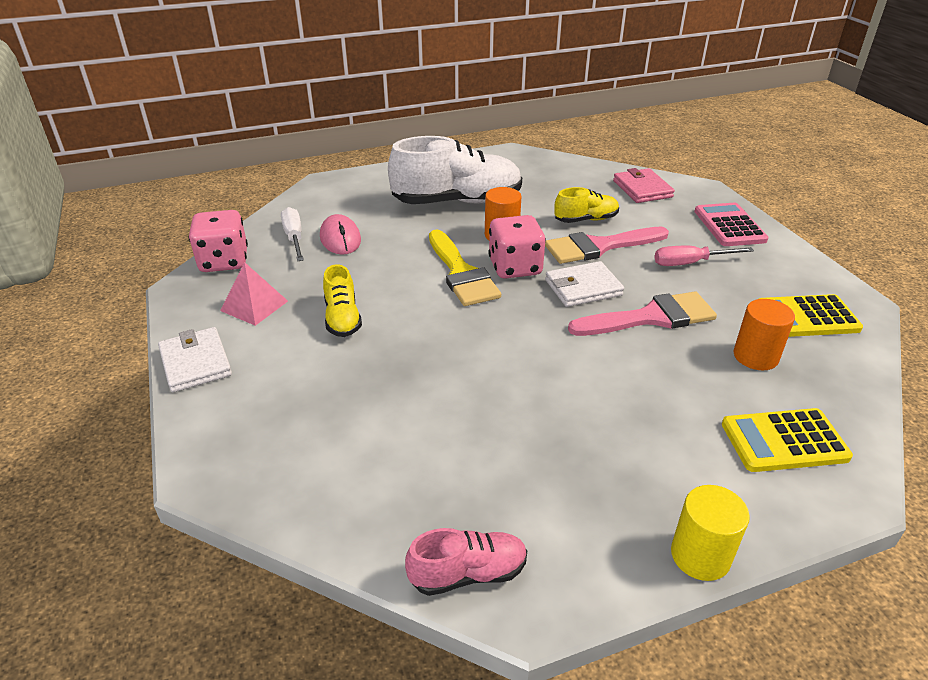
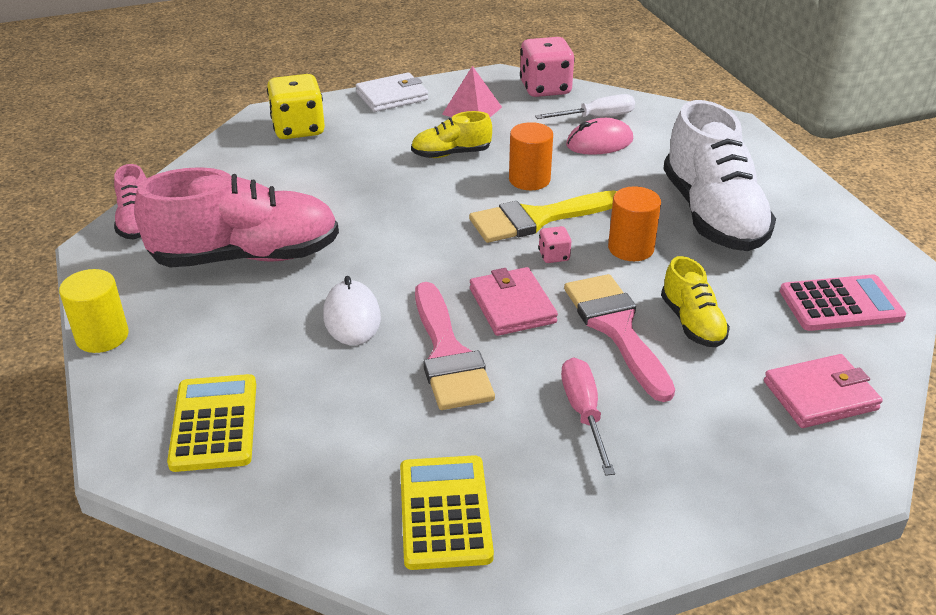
camera: 90 degrees right, 0 degrees up
(253, 438) = (298, 129): none -> yellow dice
(515, 267) = (554, 256): pink dice -> pink dice, size x0.47
(534, 452) = (246, 256): none -> pink shoe
(583, 288) = (512, 305): white wallet -> pink wallet
(618, 370) = (352, 317): none -> white mouse
(729, 226) = (714, 484): pink calculator -> pink calculator (840, 304)
(755, 356) = (361, 434): orange cylinder -> orange cylinder (529, 179)

